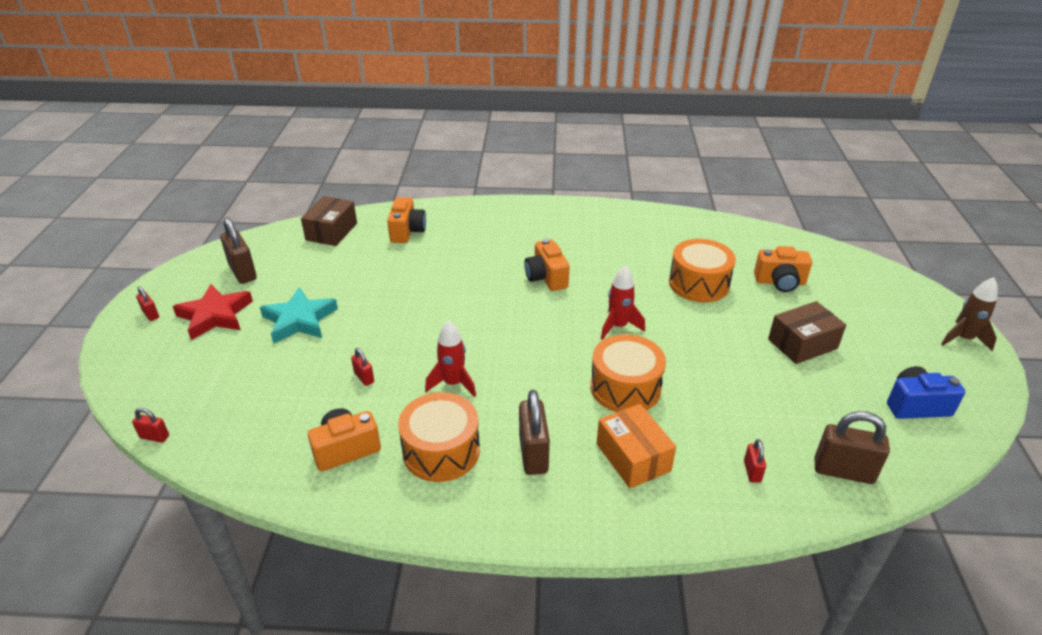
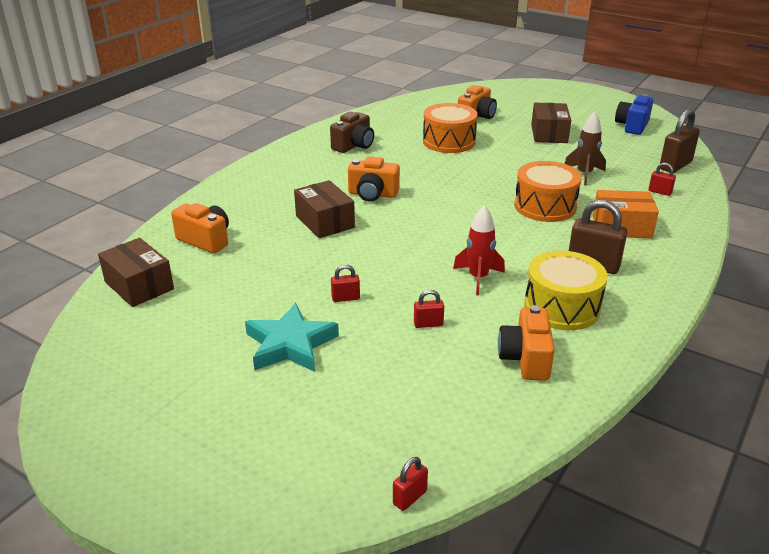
camera: 60 degrees left, 5 degrees down
(151, 314) = (142, 467): red padlock -> red padlock (345, 298)
(215, 315) = (211, 408): red star -> none
(243, 272) = (140, 368): brown padlock -> none
(441, 451) = (562, 307): orange drum -> yellow drum
(478, 271) = (325, 222): none -> brown box
(618, 326) = (470, 186): red rocket -> none
(626, 236) = (354, 146): none -> brown camera
(963, 339) = (583, 92): brown rocket -> brown rocket (584, 174)

